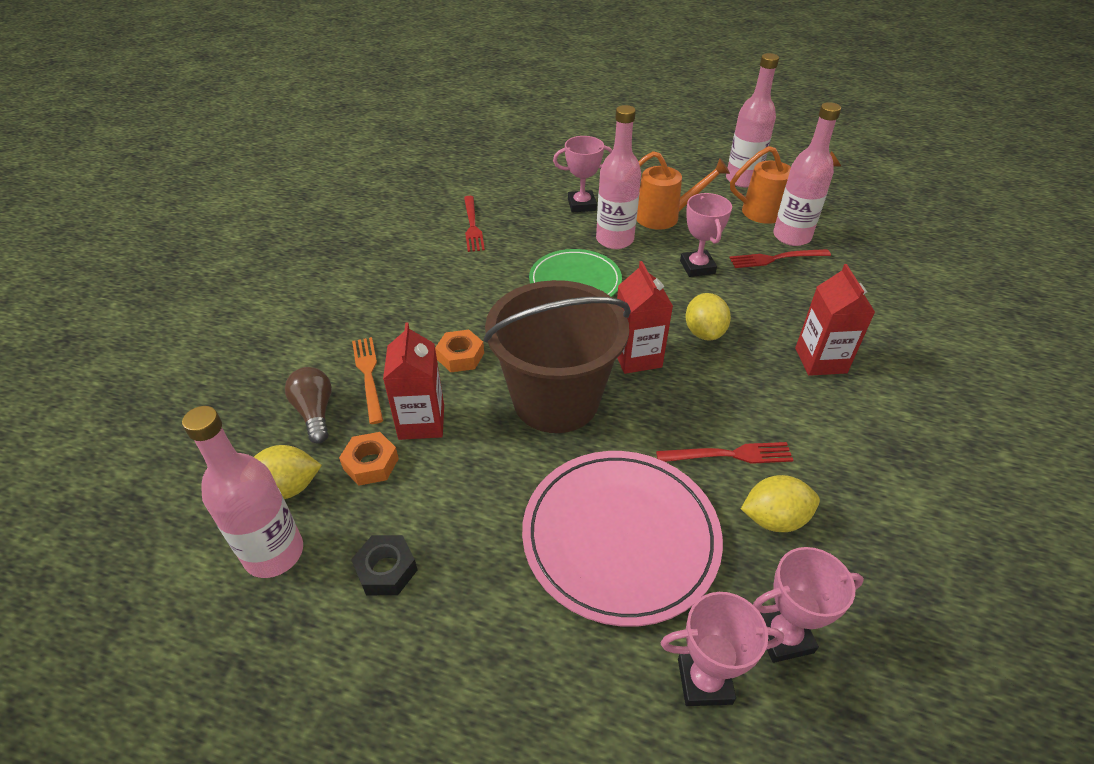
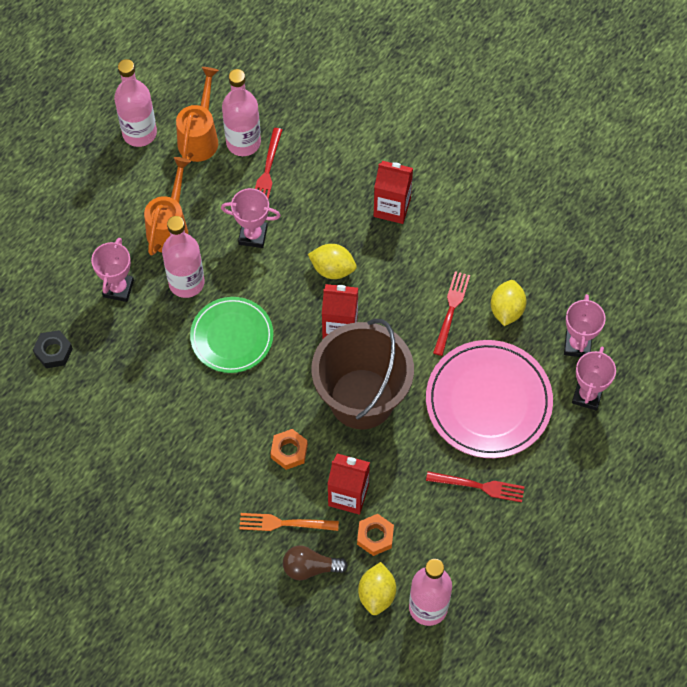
camera: 70 degrees left, 20 degrees up
(386, 570) = (464, 542): black nut -> black nut (53, 351)
(472, 226) = (111, 394): red fork -> red fork (479, 486)

